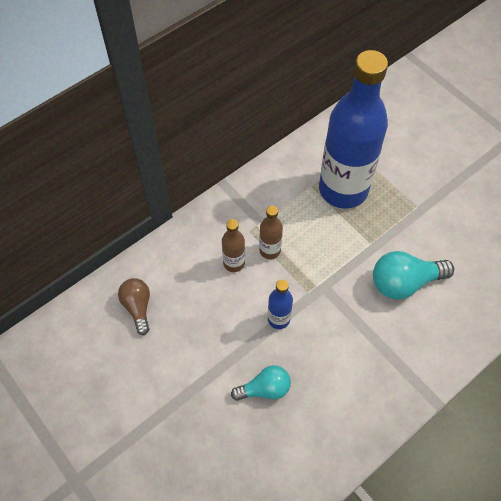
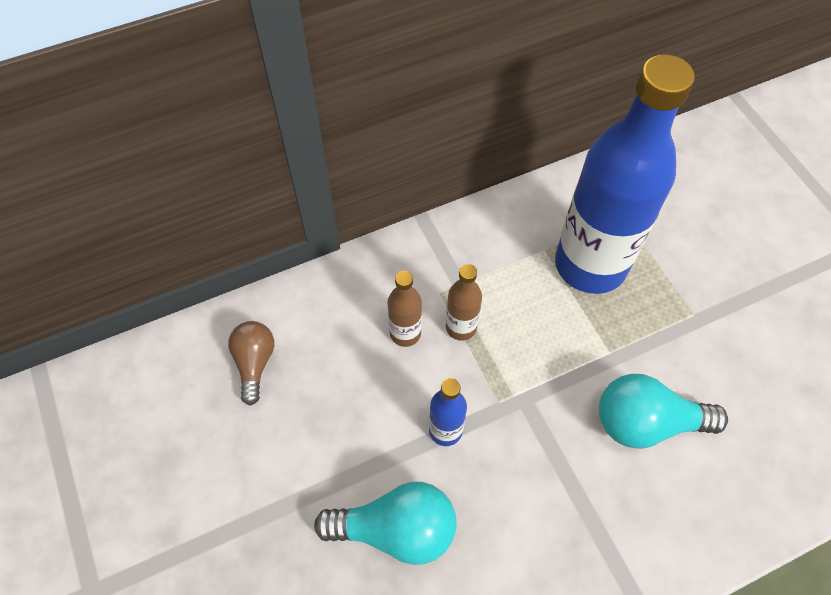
camera: 15 degrees right, 0 degrees up
(264, 389) = (396, 529): turquoise light bulb -> turquoise light bulb, size x1.54

